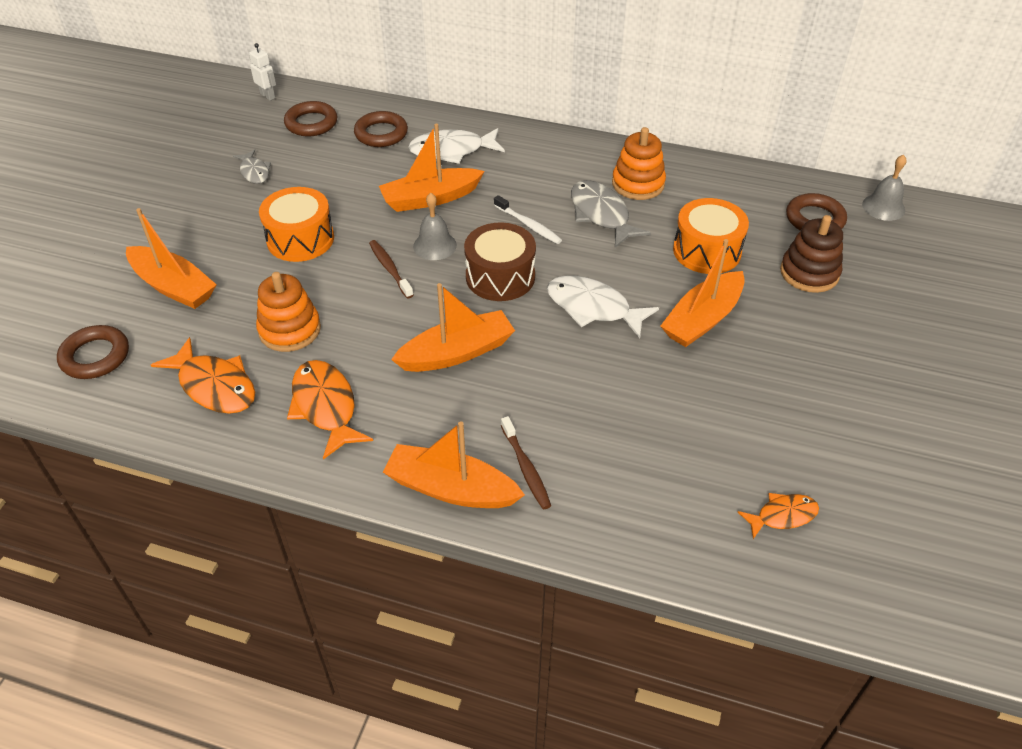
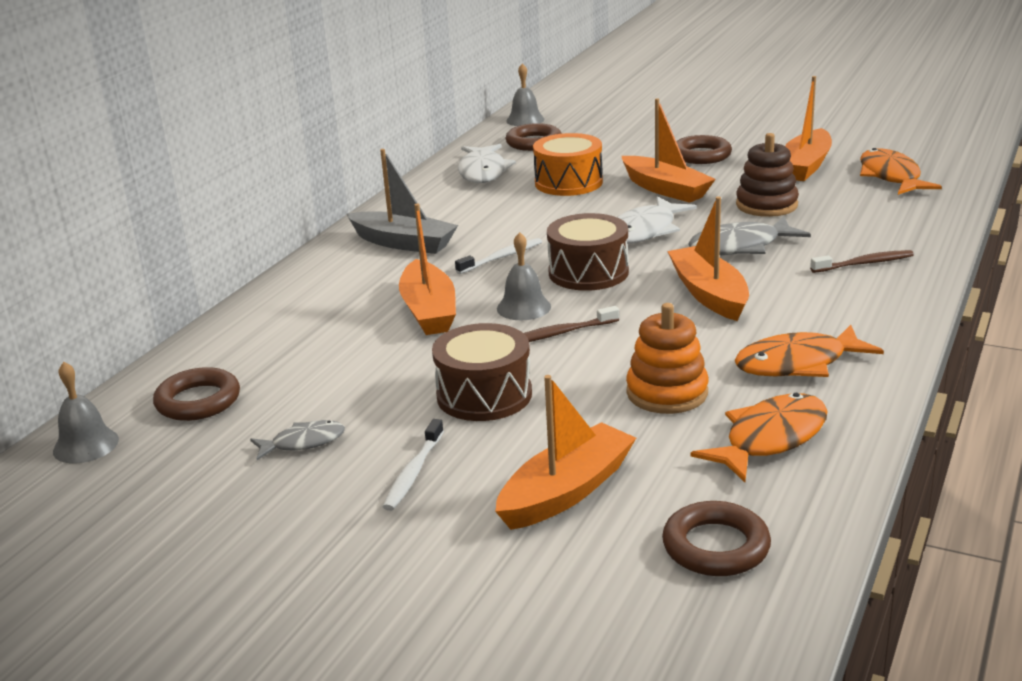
camera: 80 degrees left, 20 degrees down
(210, 220) = (413, 472): none -> white toothbrush
(268, 96) = (86, 445): white robot -> grey bell
(300, 239) = (484, 395): orange drum -> brown drum
(381, 133) = (262, 346): brown ring -> brown ring (701, 155)
(451, 488) = (899, 296): orange boat -> orange boat (805, 166)
(452, 151) = (332, 299): white fish -> white fish (483, 172)
(554, 169) = (403, 243): none -> grey boat
(601, 214) = (496, 223): grey fish -> grey fish (740, 247)
(638, 184) = (450, 205): orange stacking toy -> none
(782, 516) = (891, 176): orange fish -> orange fish, size x1.69
(809, 273) = (608, 149): brown stacking toy -> brown stacking toy (766, 205)

